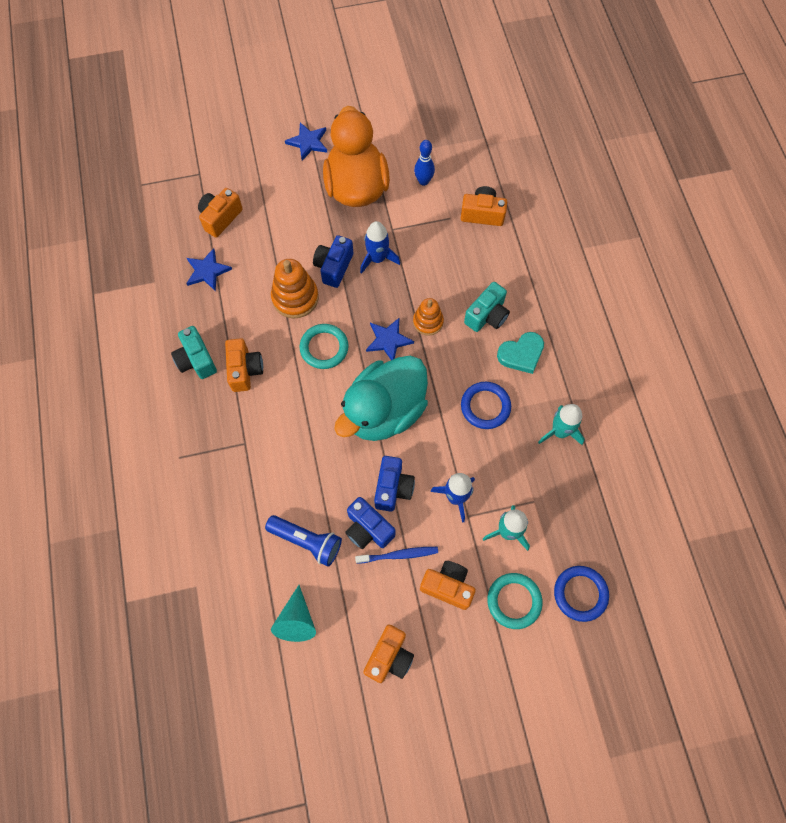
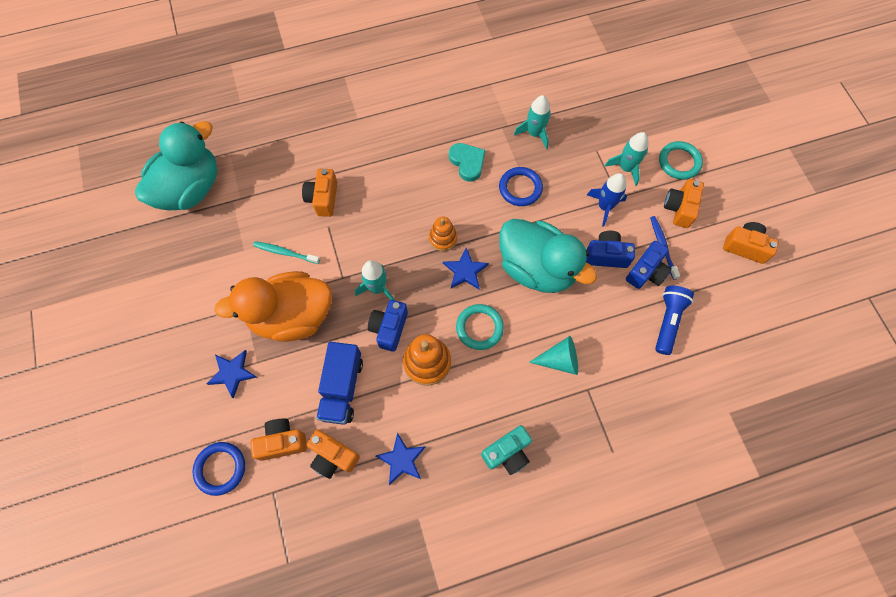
camera: 95 degrees left, 0 degrees up
(245, 370) = (512, 401): orange camera -> orange camera (282, 442)
(281, 226) = (342, 388): none -> blue truck
(296, 620) = (736, 321): turquoise cone -> turquoise cone (559, 360)
(334, 267) = (389, 328): blue camera -> blue camera turned 90 degrees clockwise
(377, 259) = (377, 288): blue rocket -> turquoise rocket
(423, 181) = (285, 252): blue bowling pin -> turquoise toothbrush
(487, 315) = (432, 190): turquoise camera -> none
(499, 103) = (191, 189): none -> turquoise duck
(580, 594) = (662, 119): blue ring -> blue ring (220, 468)

